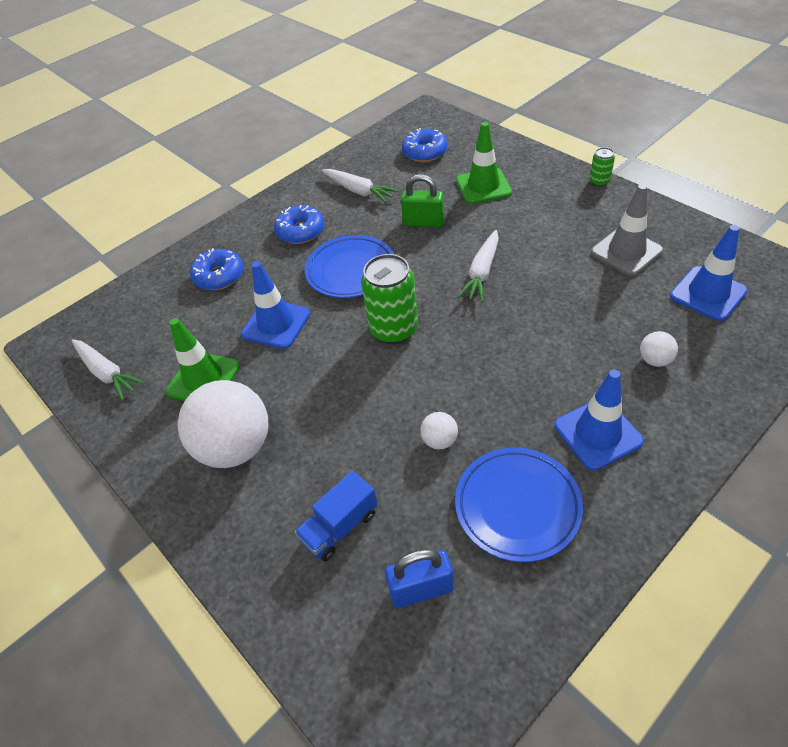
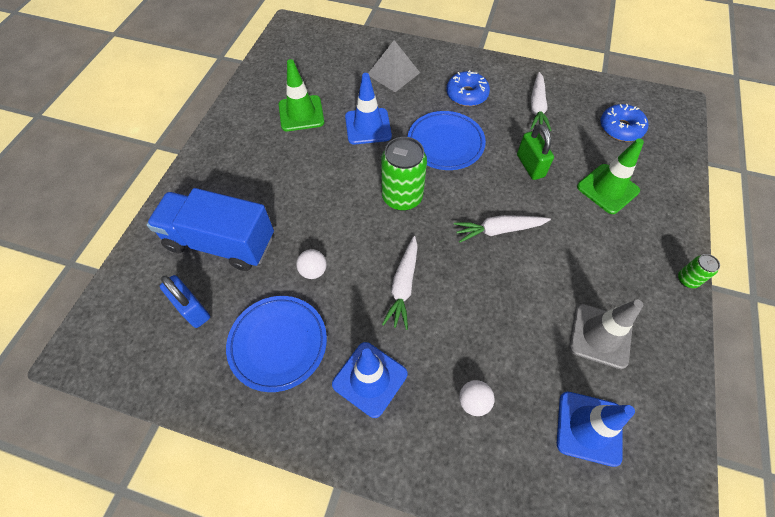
camera: 55 degrees right, 10 degrees up
(107, 373) = (282, 65): white carrot -> white carrot (403, 286)
(219, 276) = (393, 73): blue donut -> grey pyramid
(236, 447) = (257, 158): white ball -> none
(340, 526) = (221, 242): blue truck -> blue truck, size x1.86

